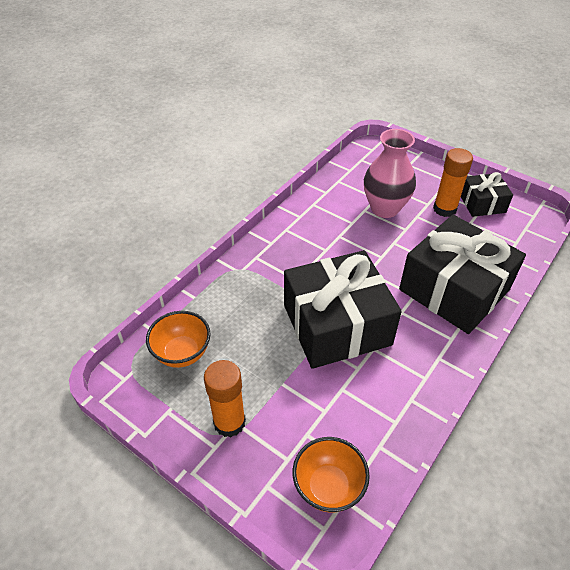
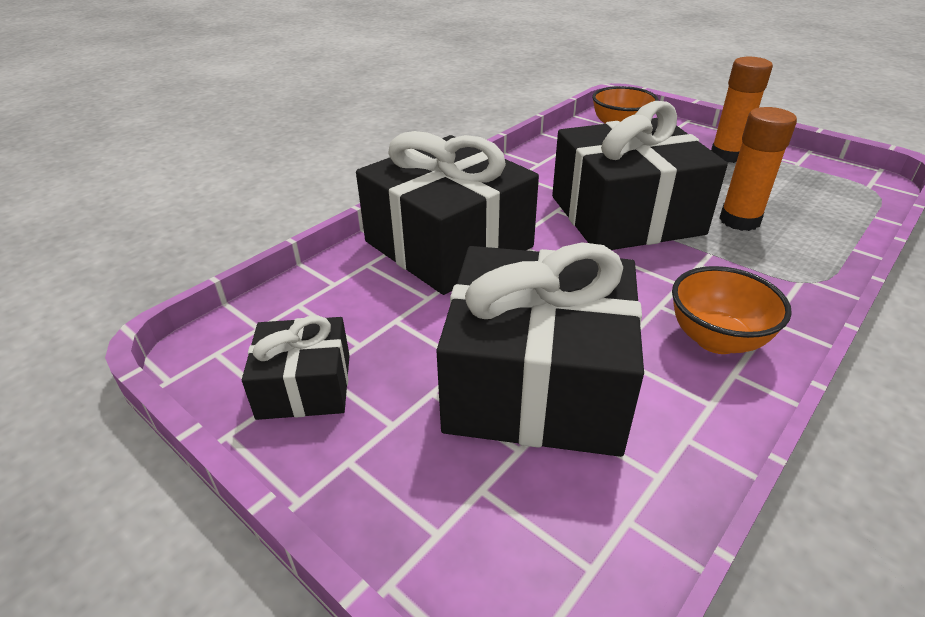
camera: 175 degrees left, 10 degrees down
(182, 353) = (819, 197): orange bowl -> orange bowl (716, 339)
(384, 208) = (536, 383): pink vase -> black gift
(444, 209) = (399, 376): orange glue stick -> orange glue stick (739, 220)

